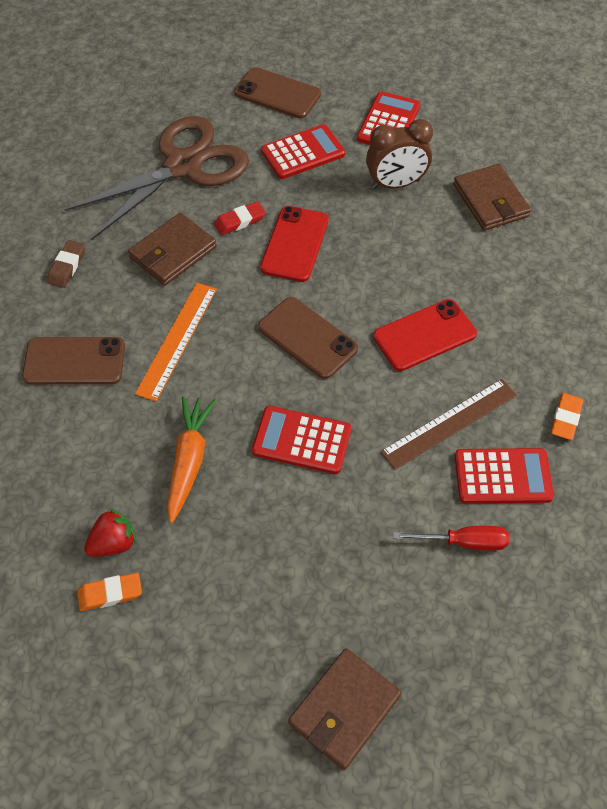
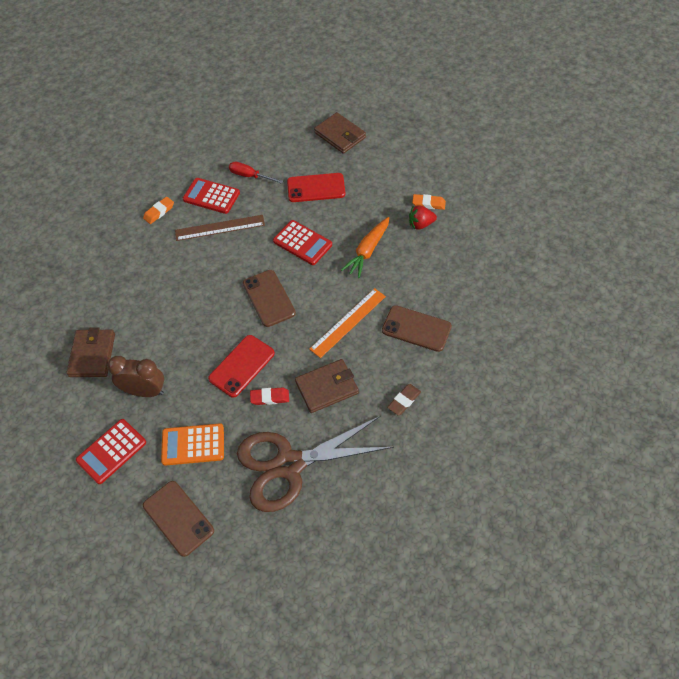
camera: 155 degrees left, 0 degrees up
(303, 153) = (193, 445): red calculator -> orange calculator
(344, 709) = (340, 135): brown wallet -> brown wallet turned 75 degrees clockwise
(424, 335) = (200, 278): red phone -> red phone (316, 188)

